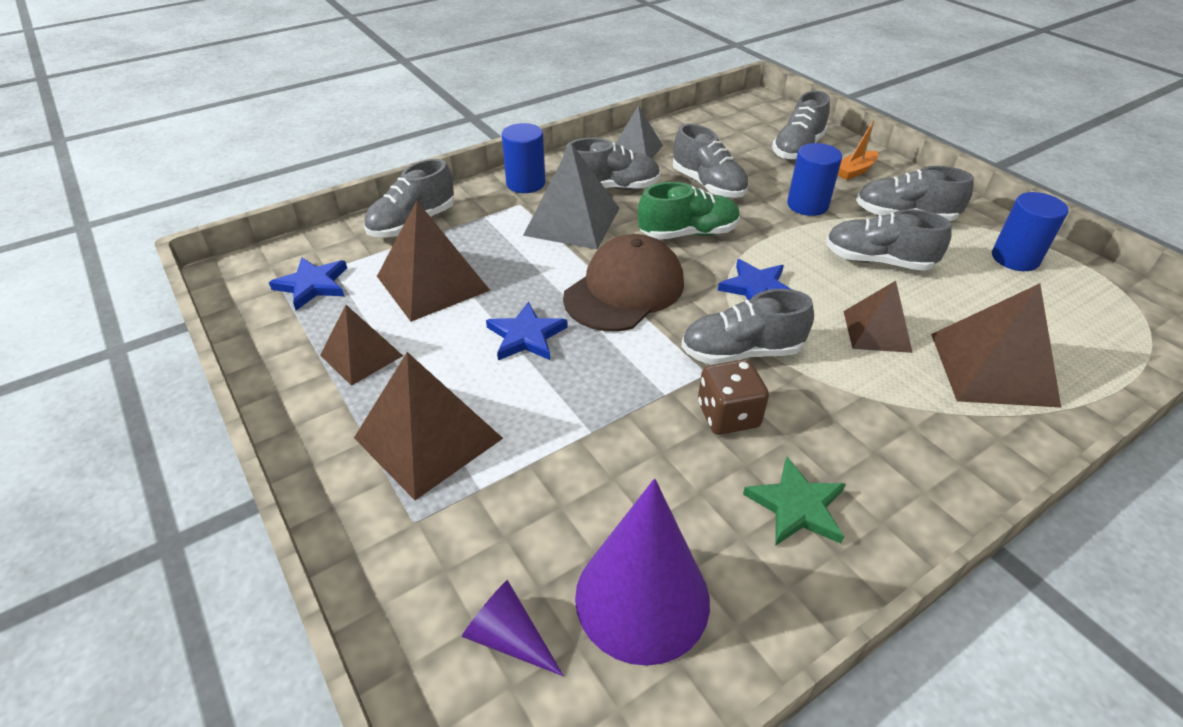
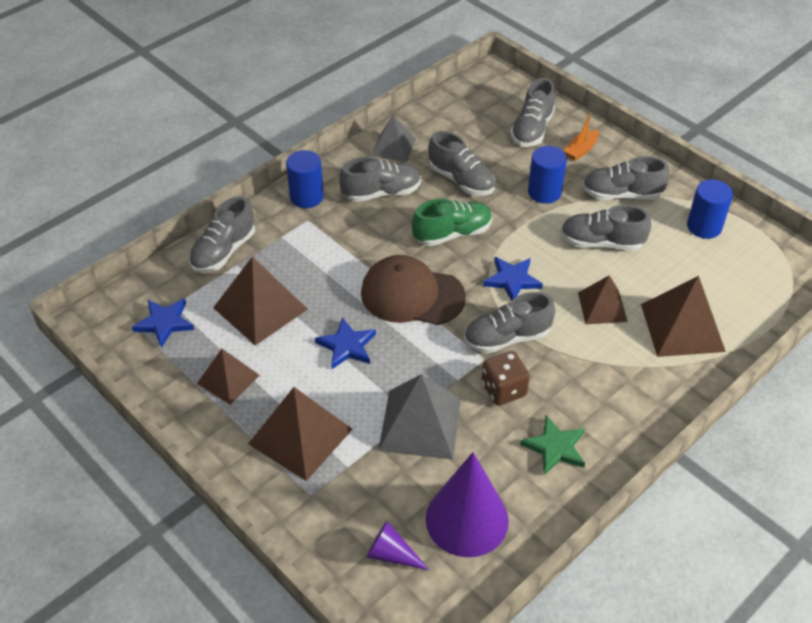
camera: 10 degrees left, 5 degrees up
(572, 221) = (356, 233): grey pyramid -> grey pyramid (420, 424)
(624, 290) = (412, 295): brown cap -> brown cap turned 105 degrees counterclockwise

